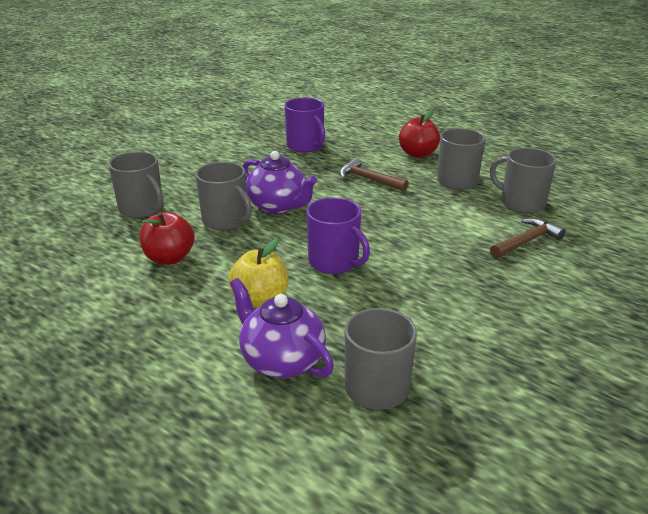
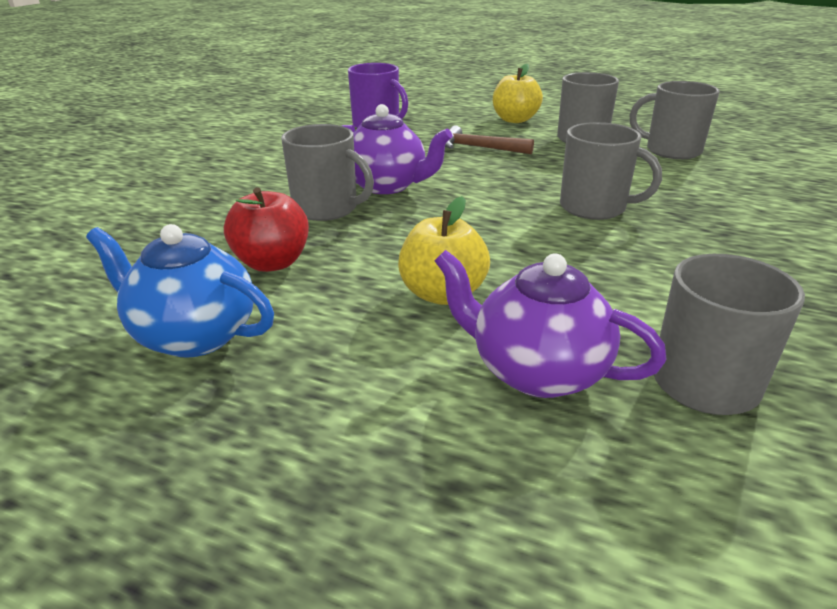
camera: 15 degrees left, 0 degrees up
(102, 301) = (193, 335): none -> blue teapot
(142, 209) = (197, 210): grey mug -> grey mug (594, 208)
(334, 262) = (509, 235): purple mug -> none
(417, 154) = (515, 120): red apple -> yellow apple
(526, 241) = (715, 184): brown hammer -> none

